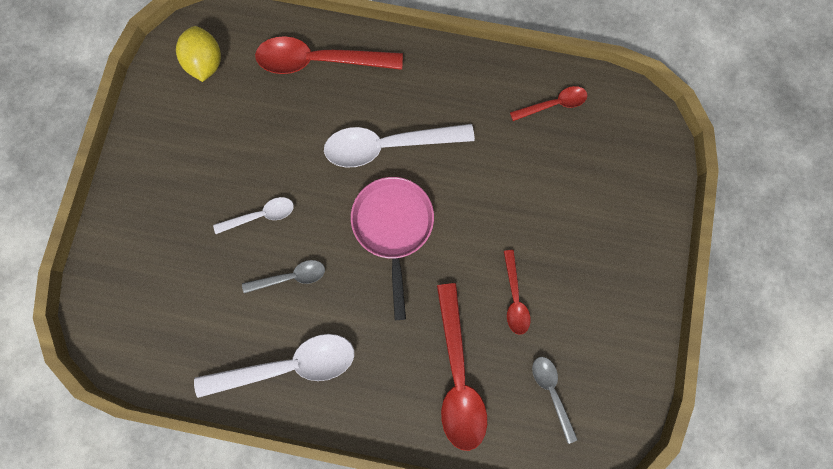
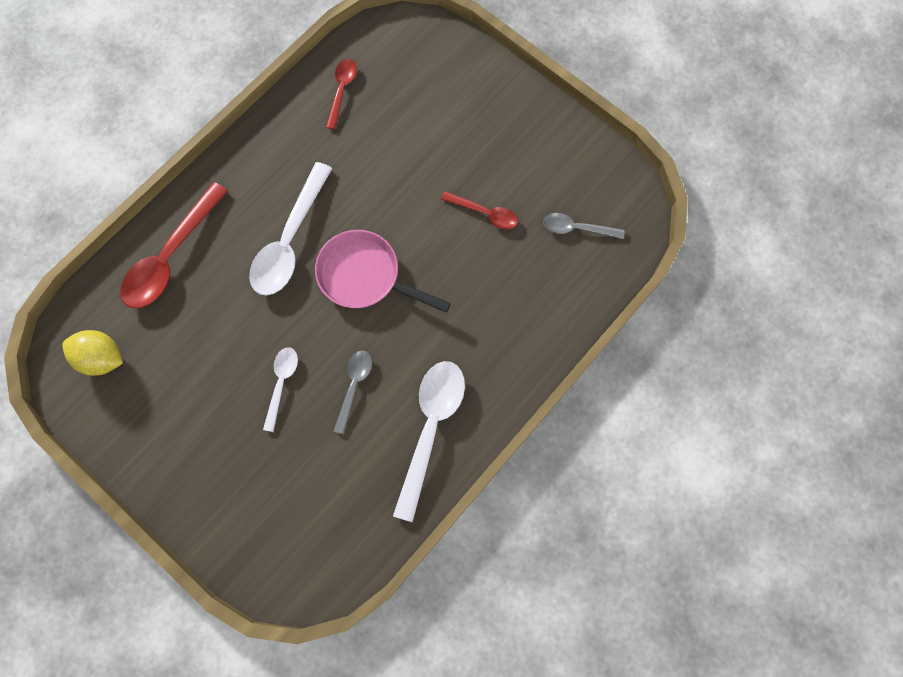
camera: 60 degrees left, 5 degrees down
(458, 376) = (522, 293): red spoon -> none

